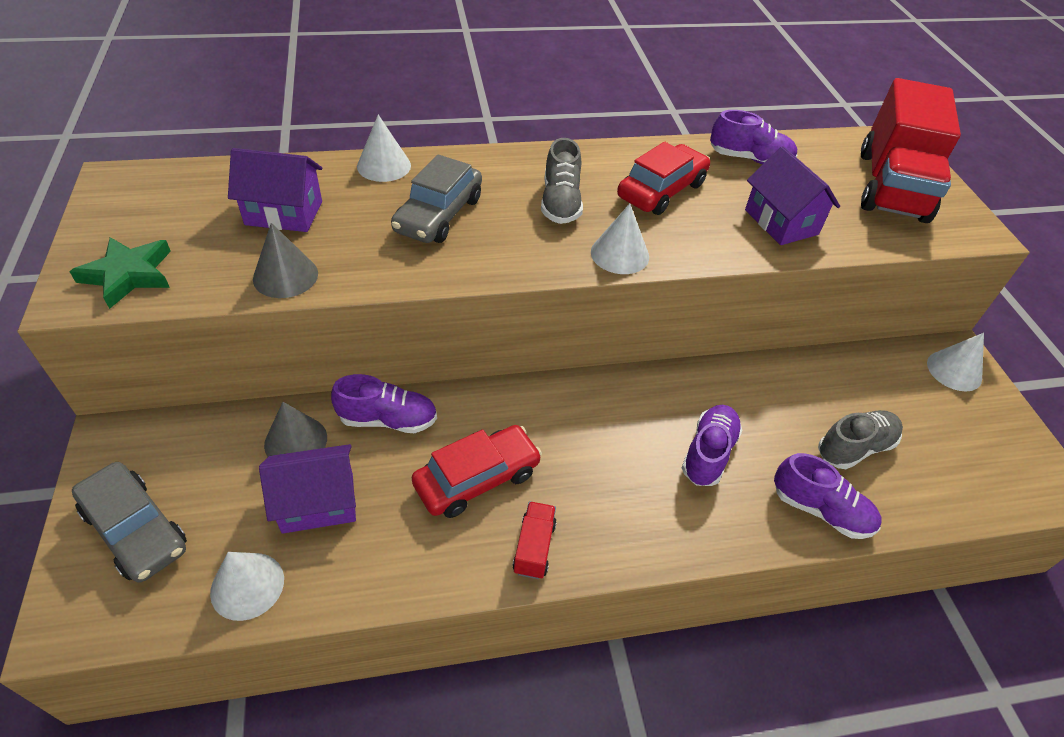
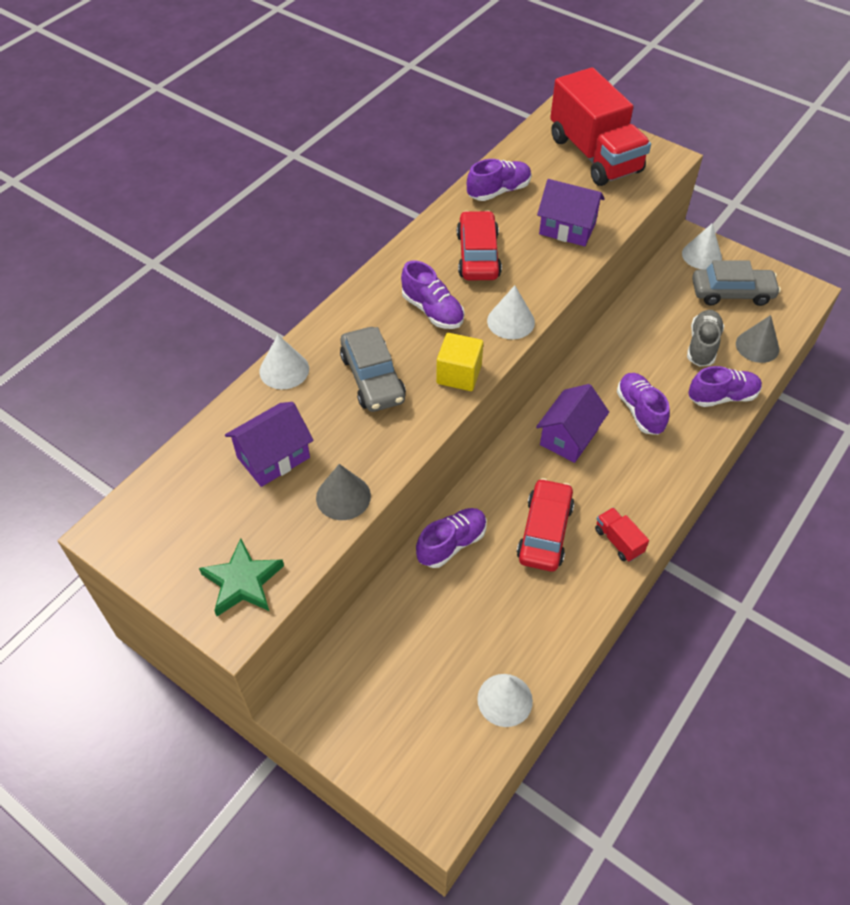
camera: 40 degrees left, 5 degrees up
(135, 530) = (400, 736): grey car -> grey car (732, 293)
(296, 441) = (416, 605): grey cone -> grey cone (757, 346)
(318, 502) = (479, 624): purple house -> purple house (569, 437)
(513, 260) = (459, 374): none -> yellow cube
(560, 203) = (432, 311): grey shoe -> purple shoe

